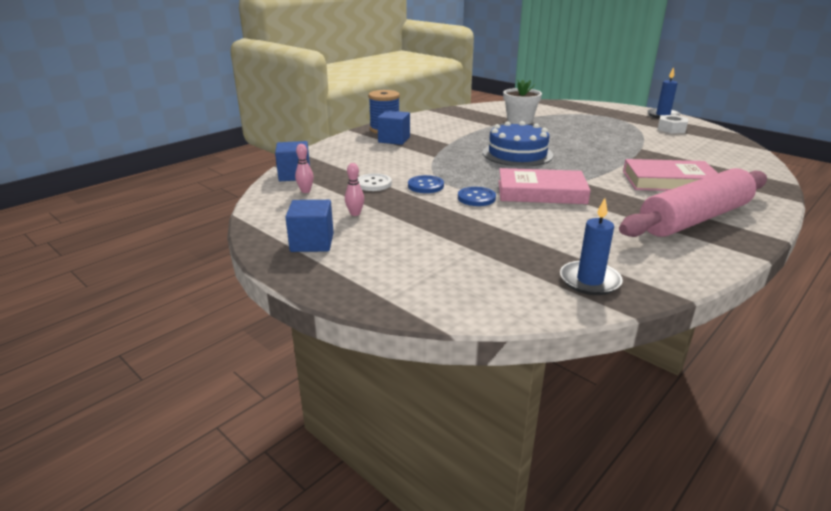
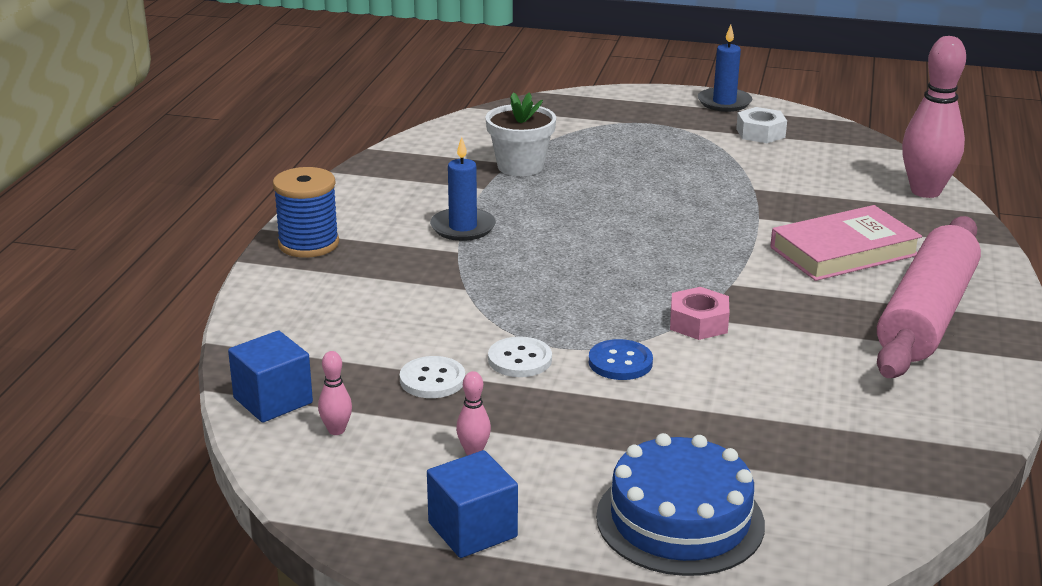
camera: 30 degrees left, 0 degrees up
(394, 140) = (354, 266): blue cube -> none
(425, 186) = (520, 359): blue button -> white button
(517, 154) = (590, 248): blue cake -> blue cake (680, 520)
(541, 192) = (698, 323): pink book -> pink nut
(589, 281) = (894, 464): blue candle -> blue candle (463, 227)
(756, 167) = (925, 191): none -> pink bowling pin

